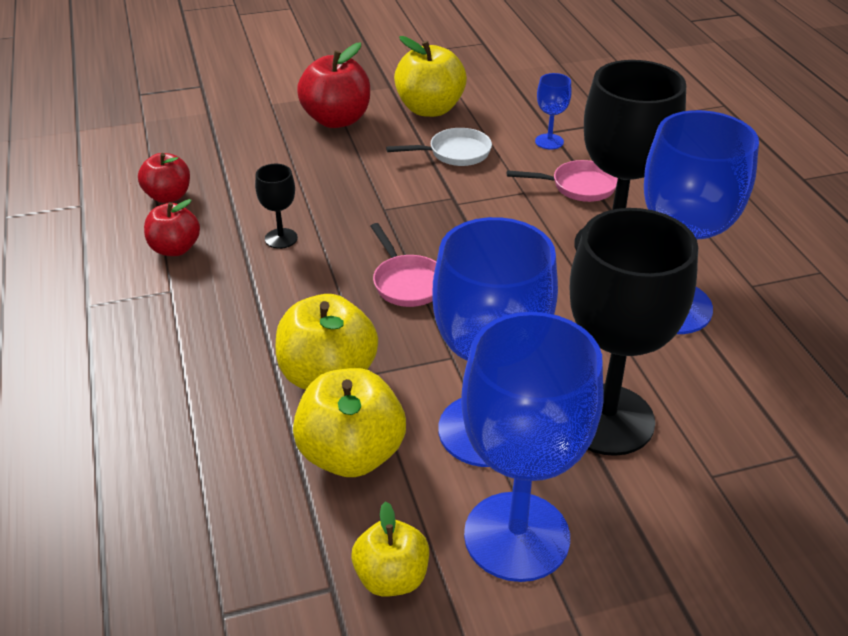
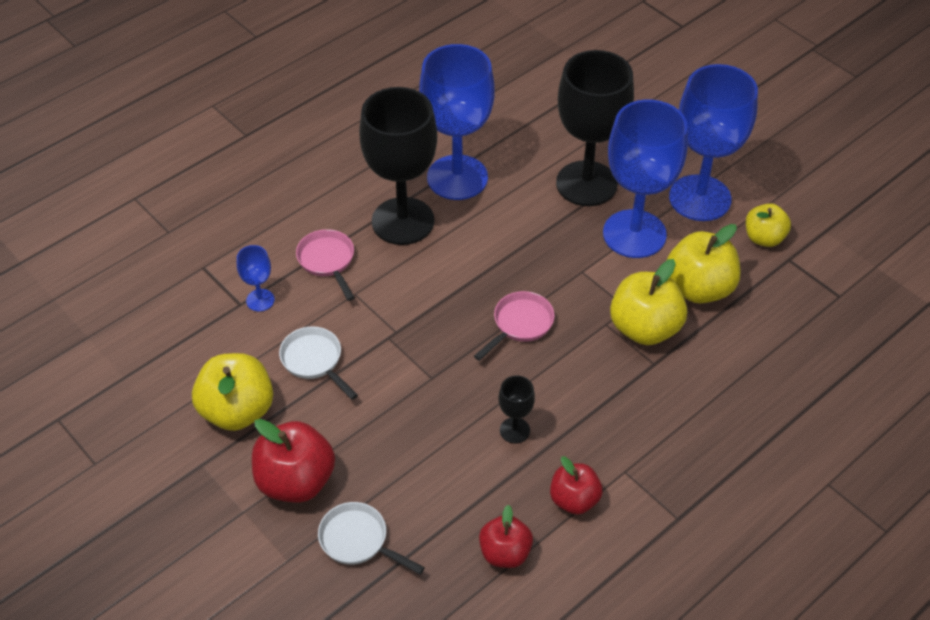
camera: 115 degrees left, 10 degrees up
(255, 134) = (358, 541): none -> white pan

